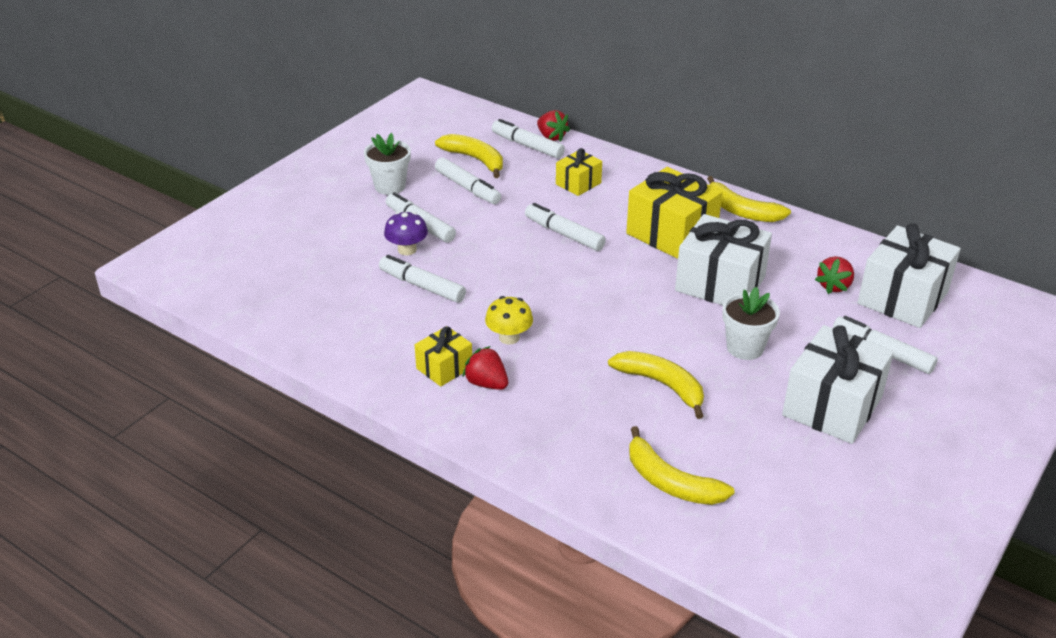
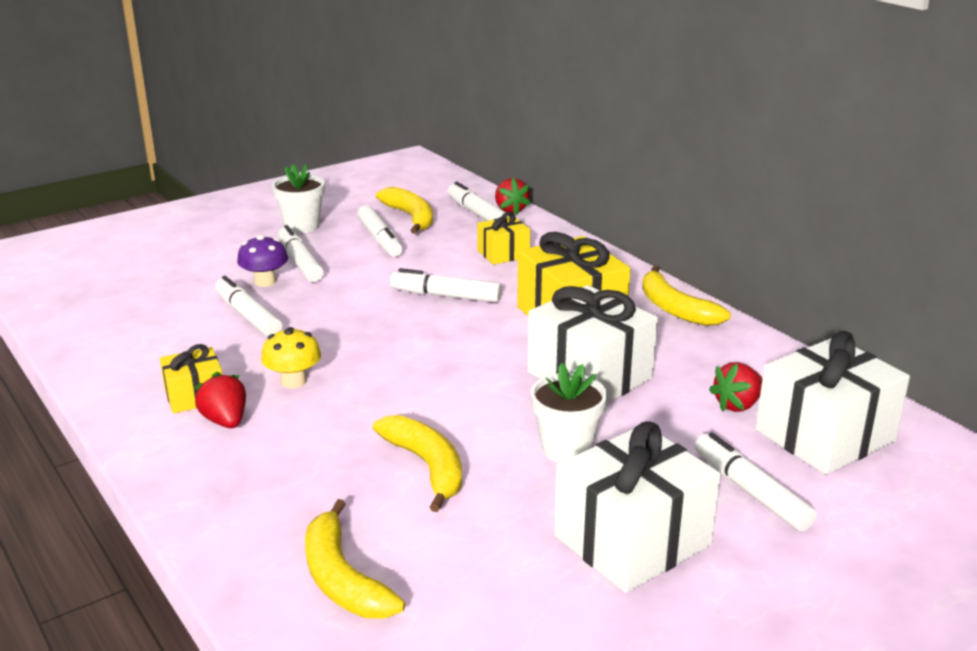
camera: 20 degrees right, 10 degrees down
(564, 234) = (446, 296): white marker -> white marker turned 45 degrees counterclockwise

